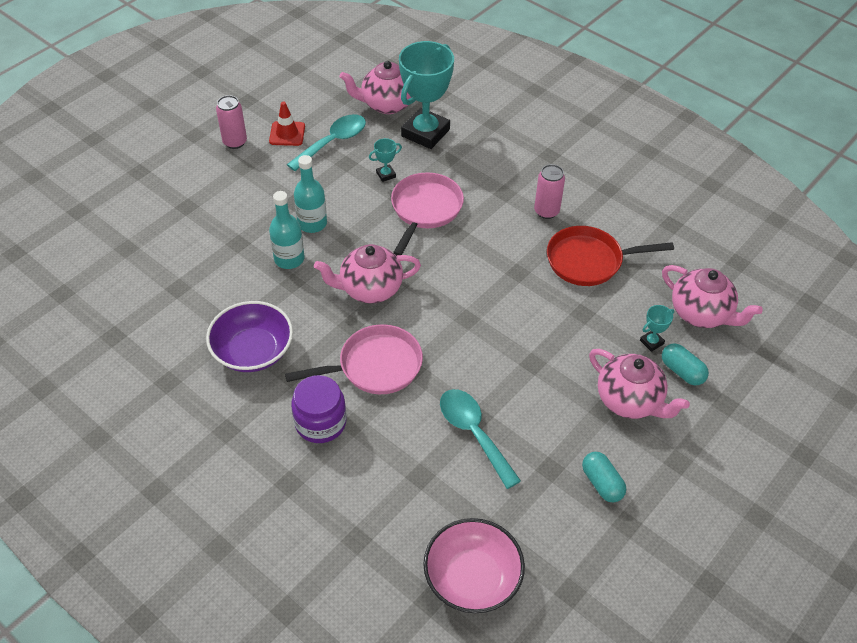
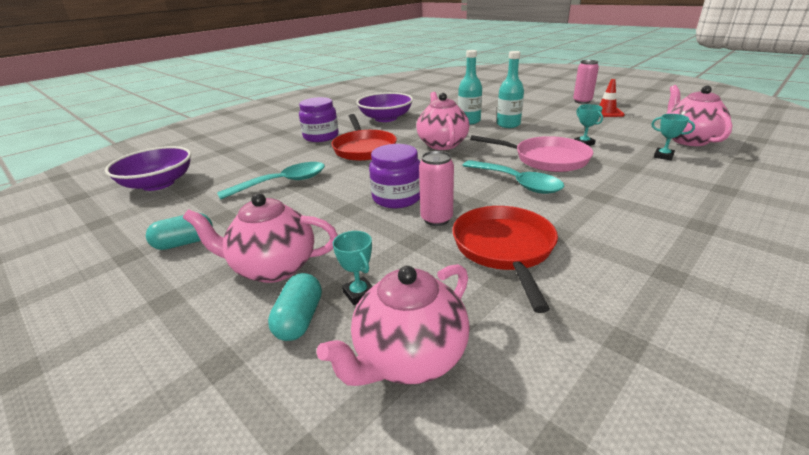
camera: 95 degrees right, 20 degrees down
(333, 142) = (610, 125): turquoise spoon -> turquoise spoon (516, 183)
(374, 366) = (364, 148): pink pan -> red pan
(425, 133) = (663, 156): turquoise trophy -> turquoise trophy, size x0.41
(472, 578) = (158, 184): pink bowl -> purple bowl
(509, 327) = (397, 198): none -> purple jar
(546, 211) = (583, 221): pink can -> pink can (436, 219)
(630, 401) = (273, 268): pink teapot -> pink teapot turned 45 degrees clockwise
(682, 371) = (299, 319): turquoise capsule -> turquoise capsule turned 45 degrees counterclockwise

